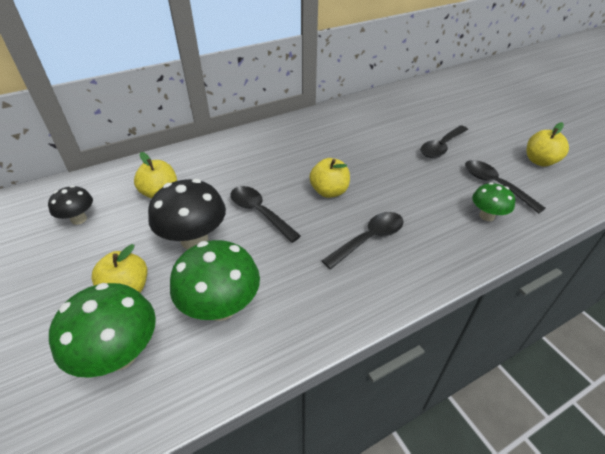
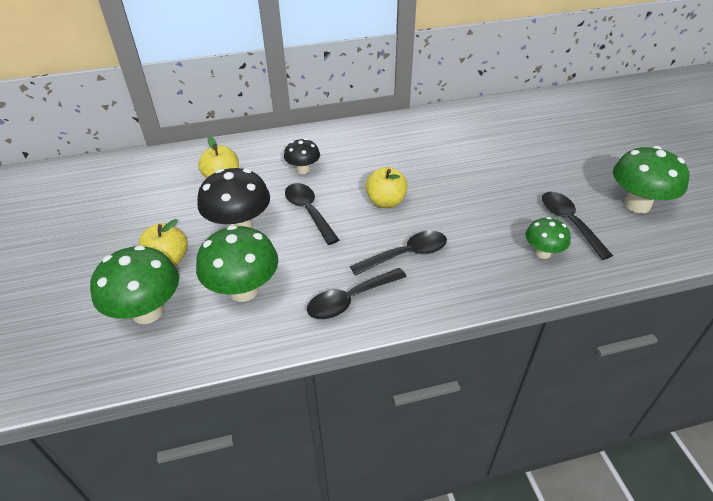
camera: 15 degrees right, 0 degrees up
(79, 219) = (144, 191): black mushroom -> black mushroom (303, 170)
(441, 147) = (528, 173): black spoon -> black spoon (350, 300)
(540, 161) = (637, 205): yellow apple -> green mushroom

